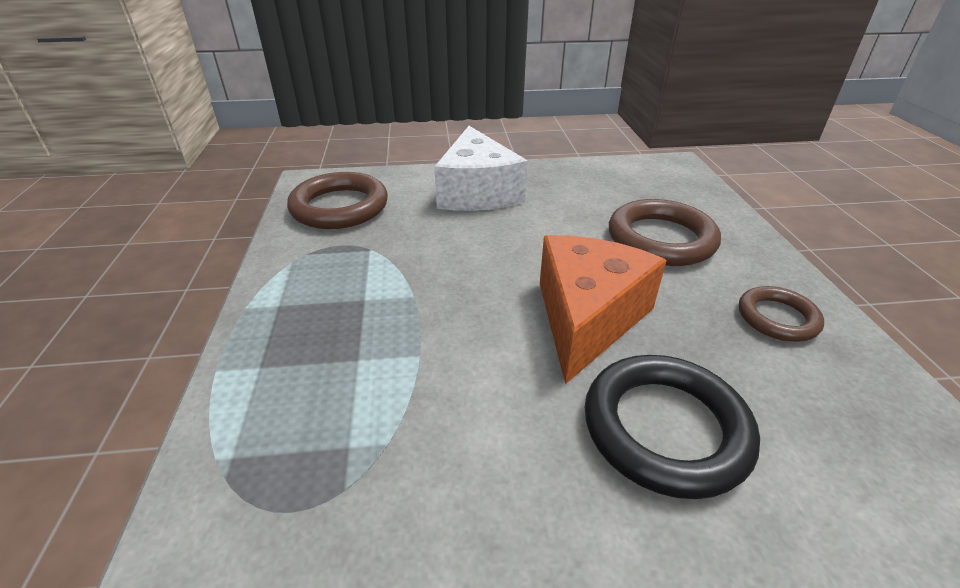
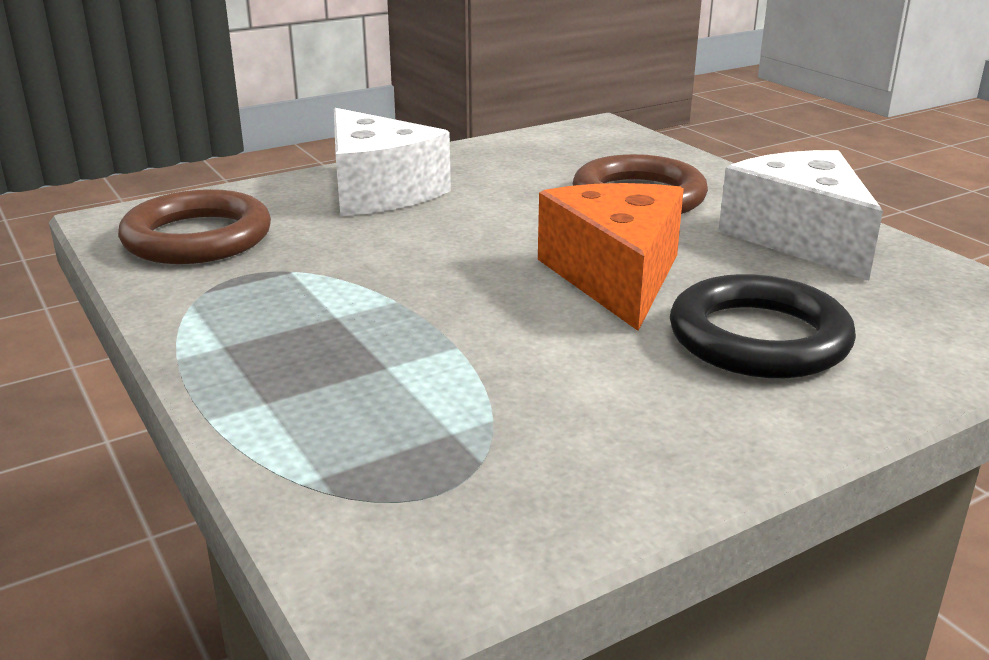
camera: 25 degrees left, 10 degrees down
(777, 318) = (800, 237): brown ring -> white cheese

